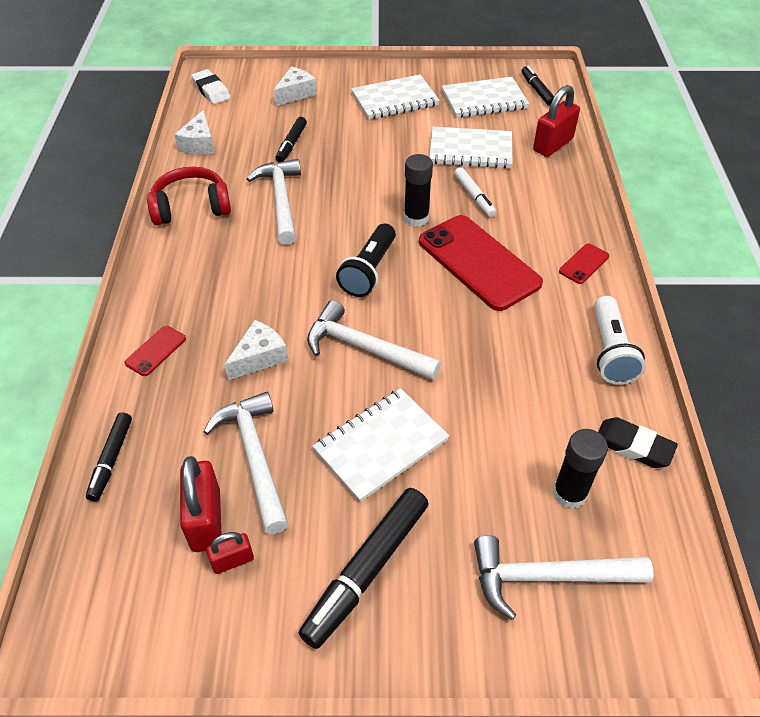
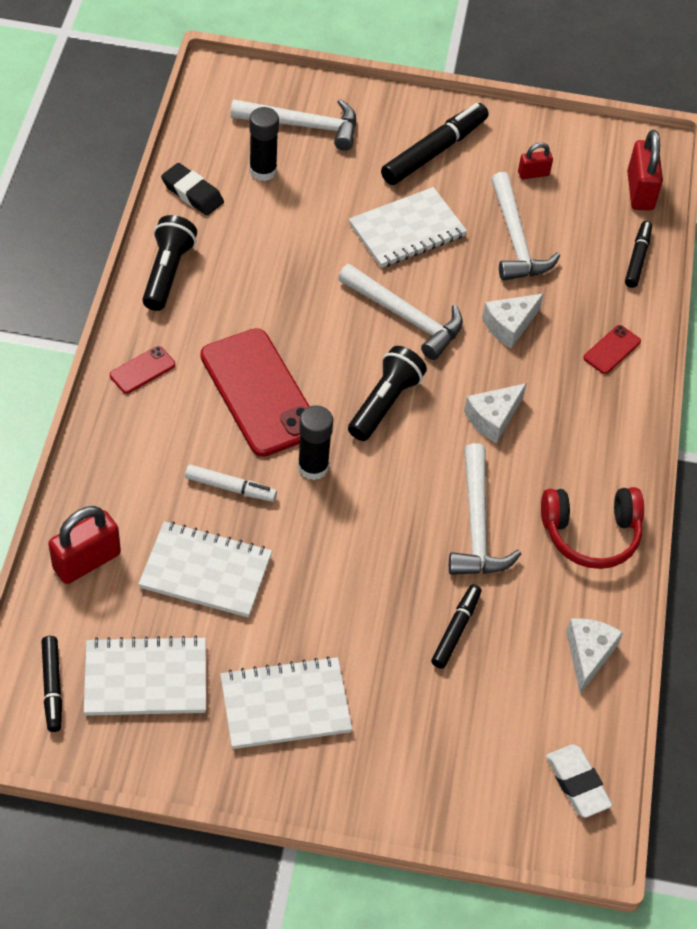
camera: 175 degrees left, 5 degrees up
(206, 520) = (554, 202): red padlock -> red padlock (640, 191)
(296, 93) = (440, 750): white cheese -> white cheese (493, 418)
(474, 197) = (230, 488): white marker -> white marker turned 120 degrees clockwise
(610, 351) = (167, 273): white flashlight -> black flashlight

